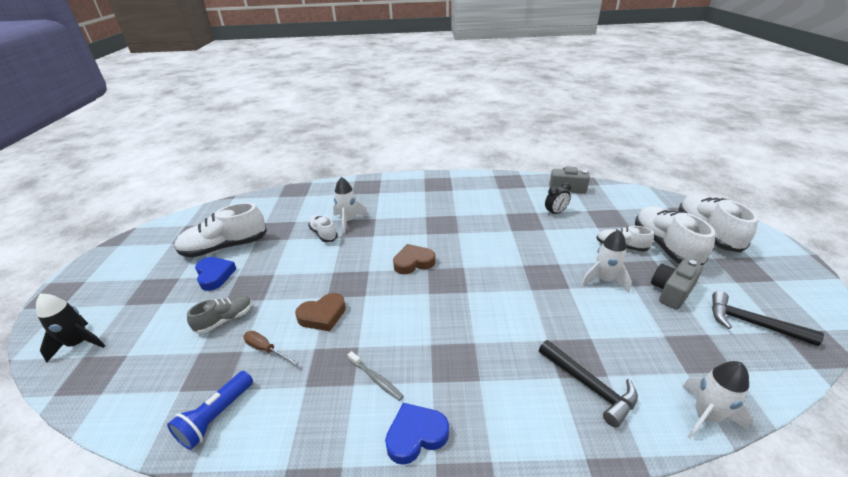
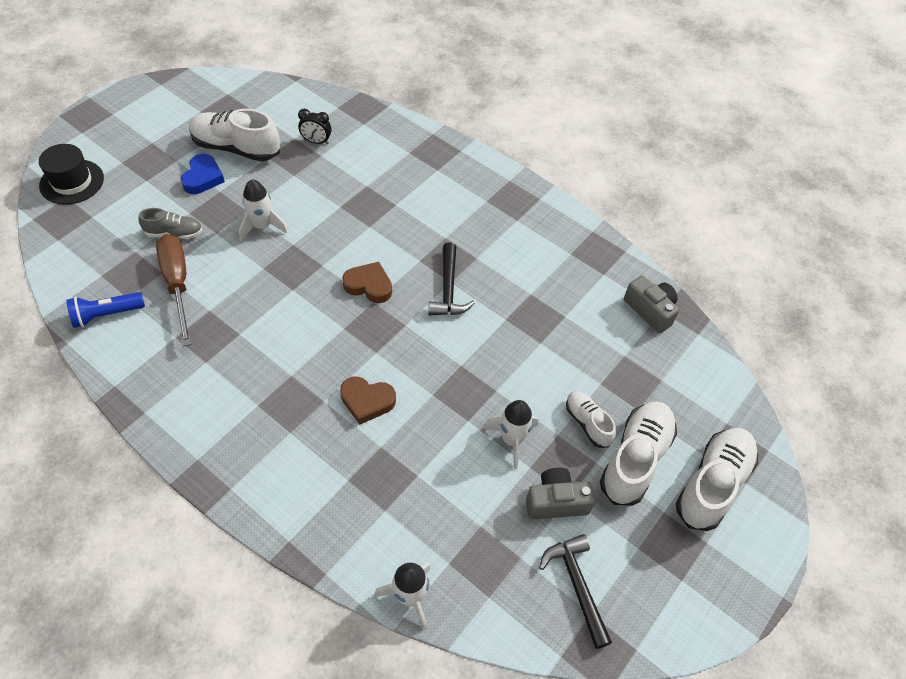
camera: 35 degrees right, 20 degrees up
(79, 343) = (72, 182): black rocket -> black hat
(266, 349) = (178, 284): brown screwdriver -> brown screwdriver, size x1.96
(322, 315) = (243, 284): brown heart -> brown heart (367, 401)
(323, 234) = (329, 191): white shoe -> none
(348, 221) = (367, 190): white rocket -> white rocket (262, 226)
(376, 379) = (224, 370): grey toothbrush -> none
(416, 435) = (205, 432): blue heart -> none
(555, 213) = (584, 332): black clock -> black clock (316, 141)
(589, 386) = (360, 505): black hammer -> black hammer (448, 289)

